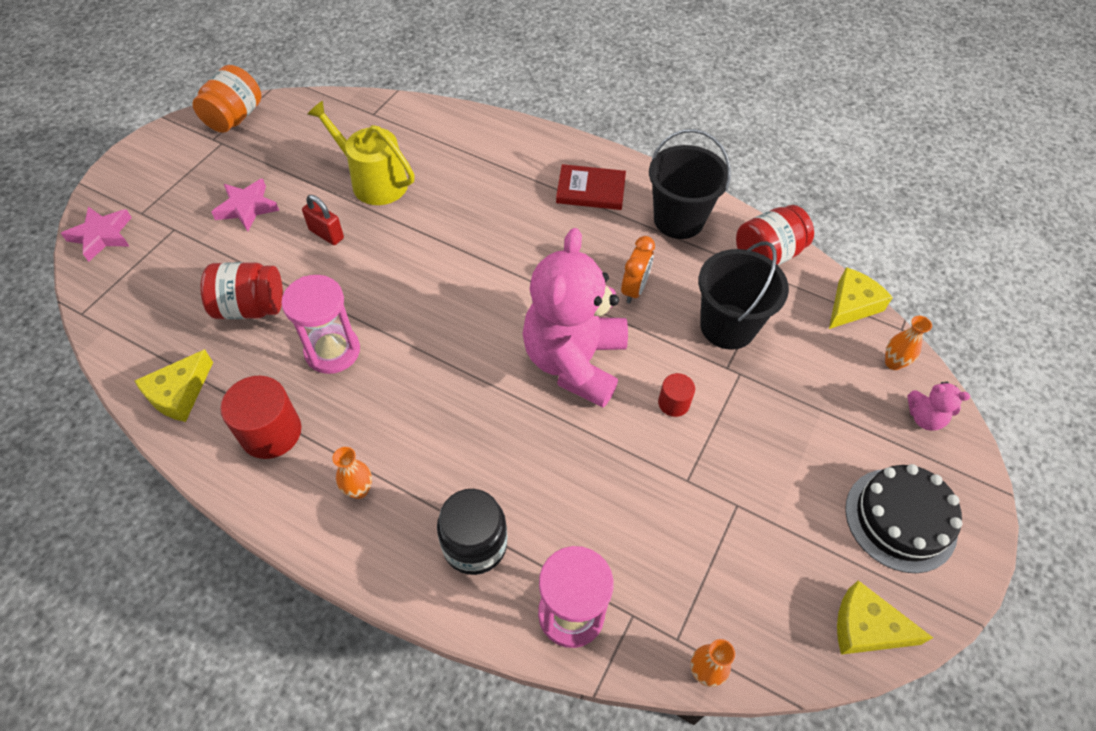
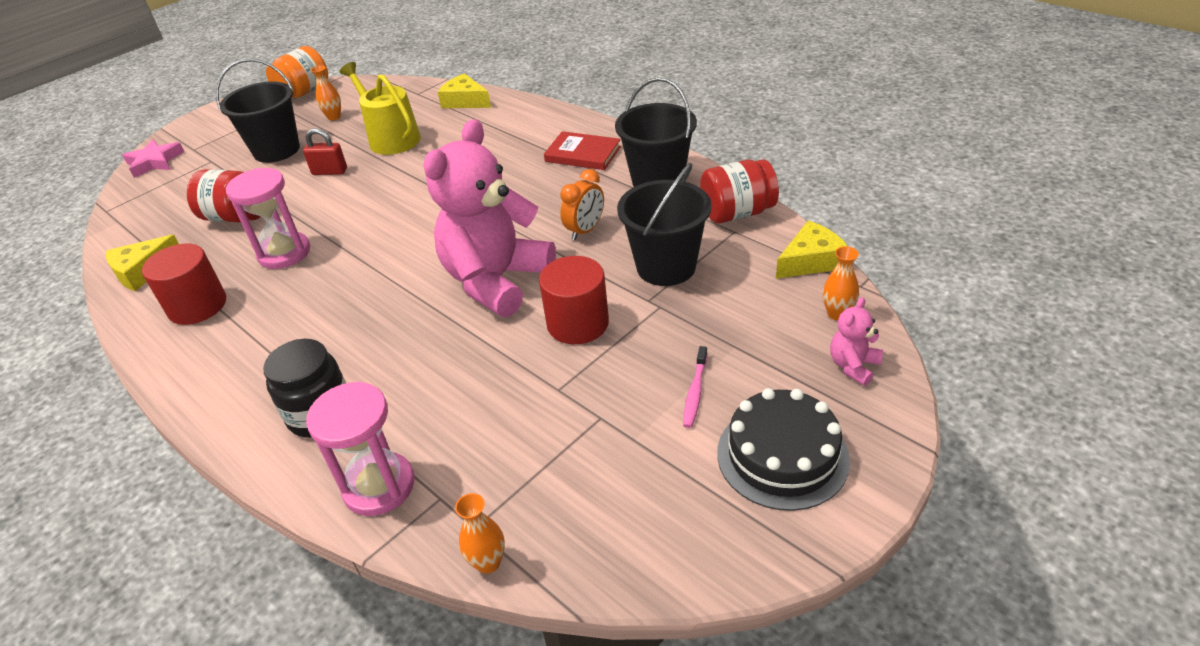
camera: 20 degrees right, 15 degrees down
(247, 208) = (276, 150): pink star -> black bucket
(326, 234) = (329, 171): red padlock -> red padlock turned 45 degrees counterclockwise
(359, 490) = (244, 357): orange vase -> orange vase (334, 117)
(673, 403) = (578, 323): red cylinder -> red cylinder, size x1.84
(806, 464) = (695, 392): none -> pink toothbrush
(866, 627) = (694, 553): yellow cheese -> yellow cheese (465, 101)
(924, 418) = (853, 366): pink teddy bear -> pink teddy bear turned 90 degrees clockwise

